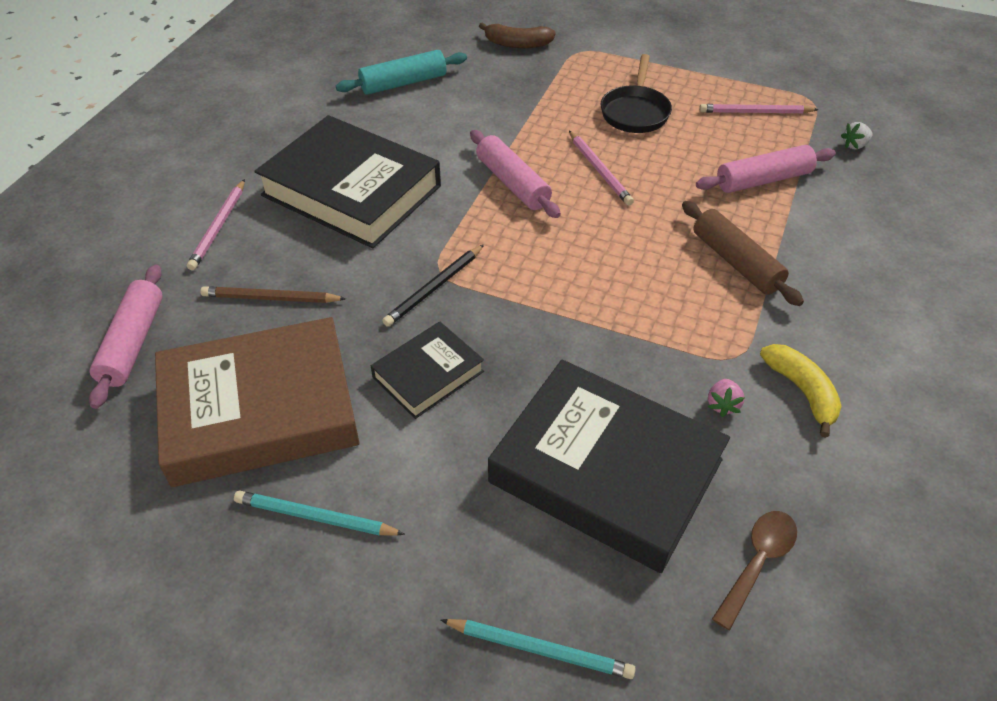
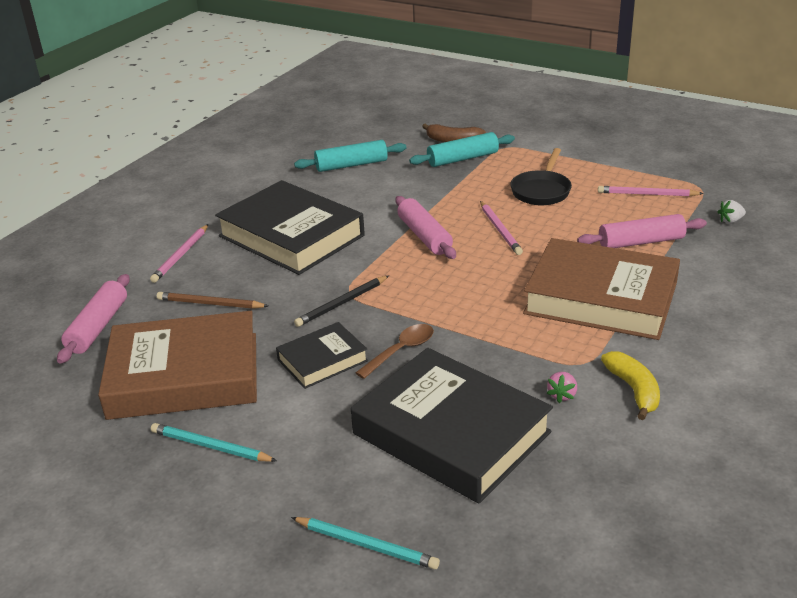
camera: 10 degrees right, 15 degrees down
(534, 69) = (462, 159): none -> turquoise rolling pin
(736, 262) = (601, 298): brown rolling pin -> brown book
(757, 562) = (562, 503): brown spoon -> brown spoon (401, 351)

